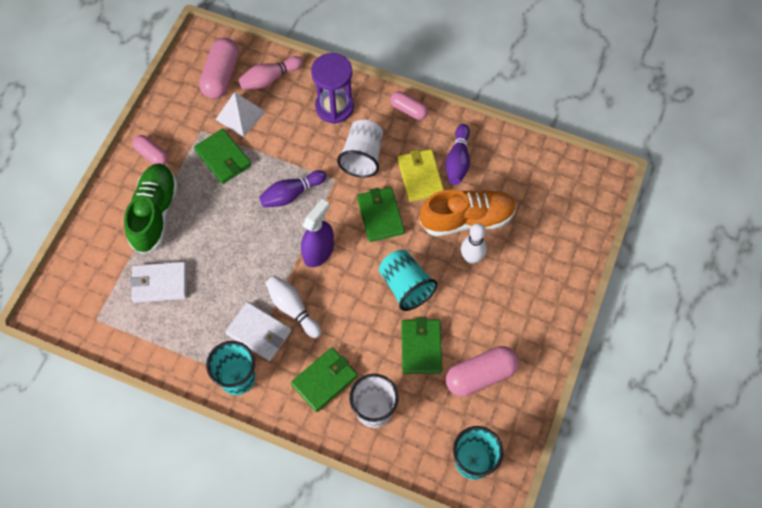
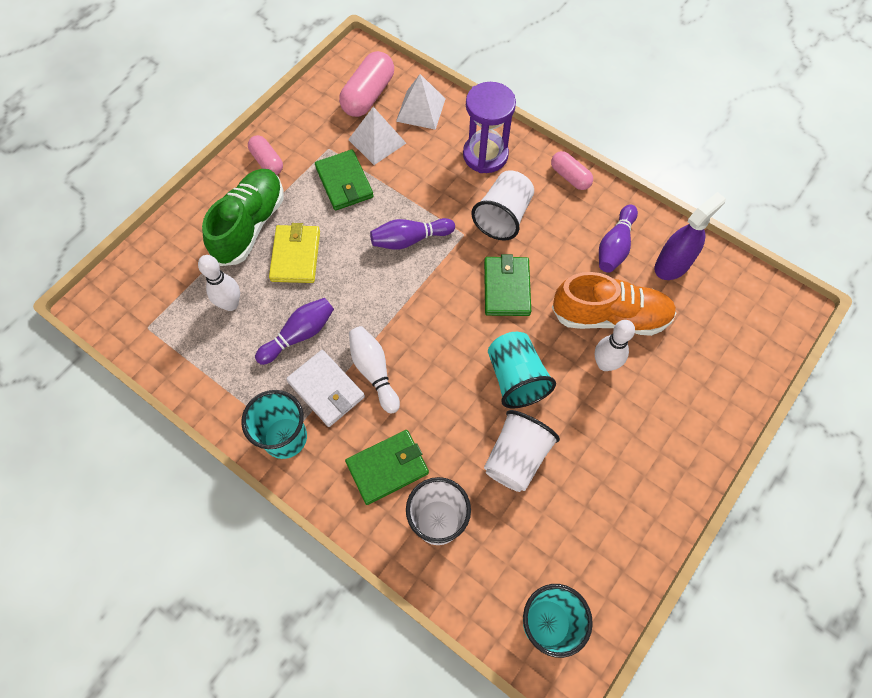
camera: 15 degrees right, 0 degrees up
(159, 283) = (230, 304): white wallet -> white bowling pin
(224, 294) = (299, 335): none -> purple bowling pin
(269, 79) = (421, 110): pink bowling pin -> white pyramid
(318, 251) = (423, 312): purple spray bottle -> purple spray bottle (672, 264)
(420, 177) = (565, 254): yellow wallet -> yellow wallet (296, 256)
(421, 347) = (516, 458): green wallet -> white cup
(480, 375) = (582, 513): pink capsule -> none

